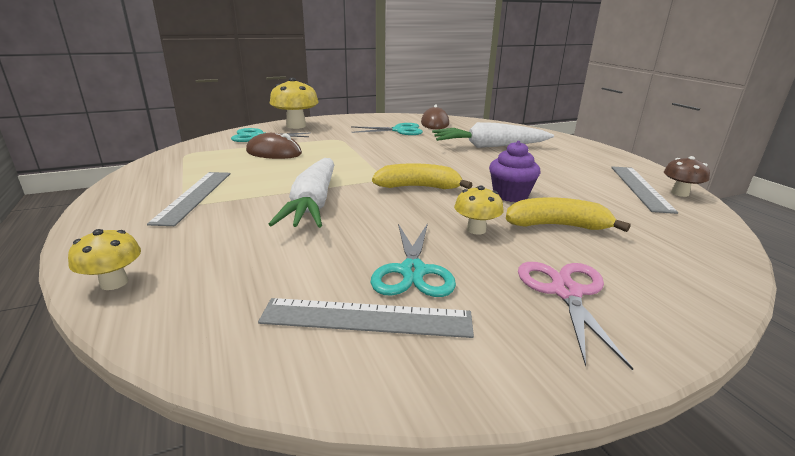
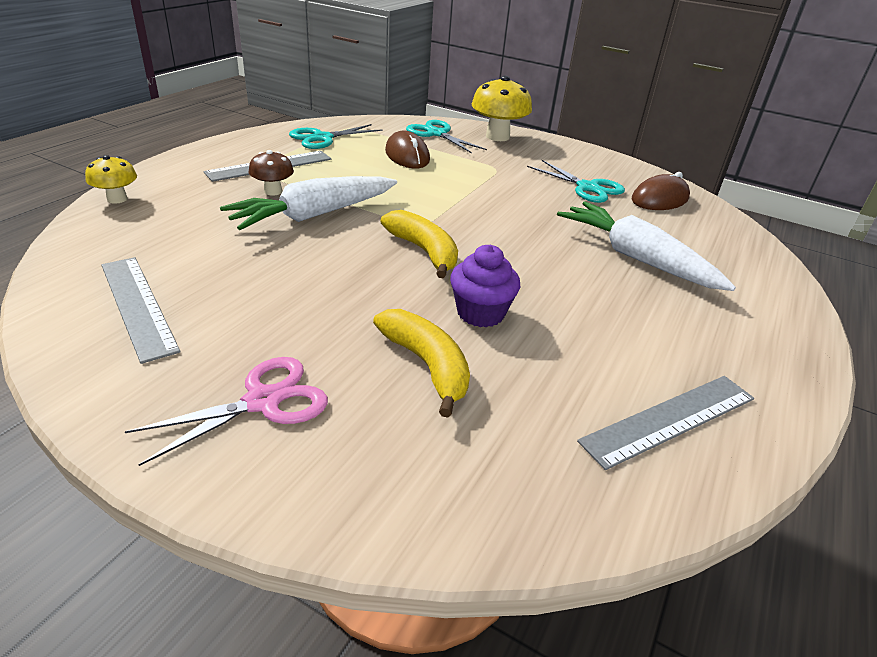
camera: 50 degrees right, 10 degrees up
(412, 271) = (229, 303): turquoise scissors -> turquoise scissors (322, 138)
(476, 230) = (354, 314): yellow mushroom -> none
(679, 193) = (707, 466): brown mushroom -> brown mushroom (273, 191)

